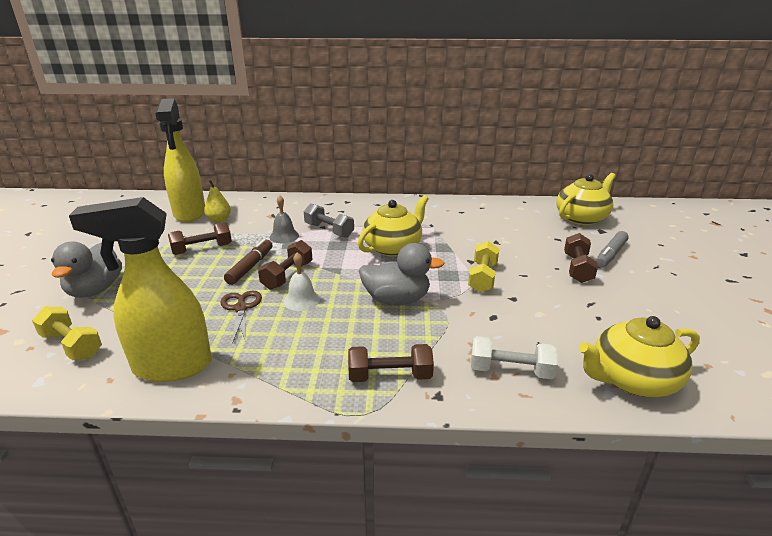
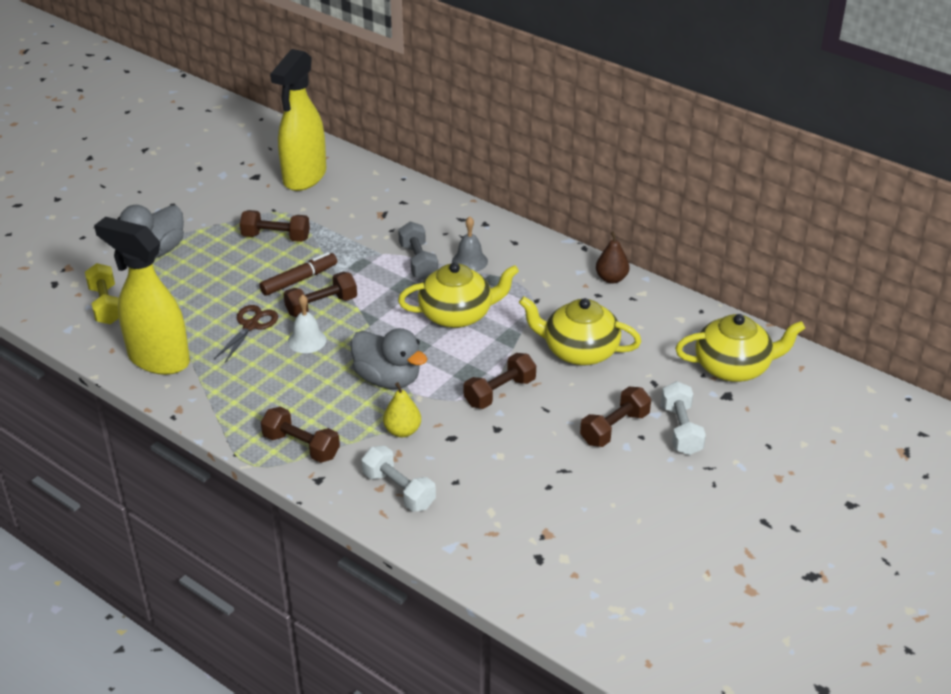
camera: 35 degrees right, 10 degrees up
(219, 220) = (324, 199): yellow pear -> yellow pear (402, 431)
(284, 236) = (366, 251): grey bell -> grey bell (469, 261)
(457, 203) = (611, 278): none -> brown pear
(482, 277) = (499, 392): yellow dumbbell -> brown dumbbell
(610, 254) = (681, 430): grey marker -> white dumbbell
(632, 380) = (486, 549): yellow teapot -> yellow teapot (579, 351)

